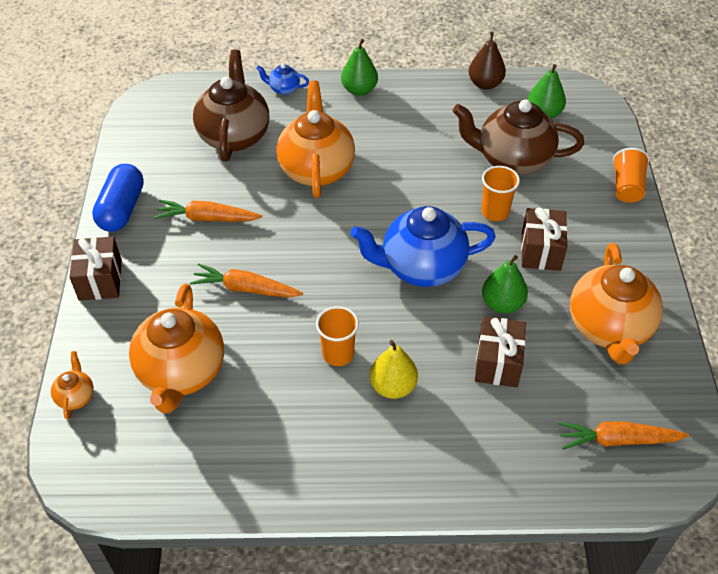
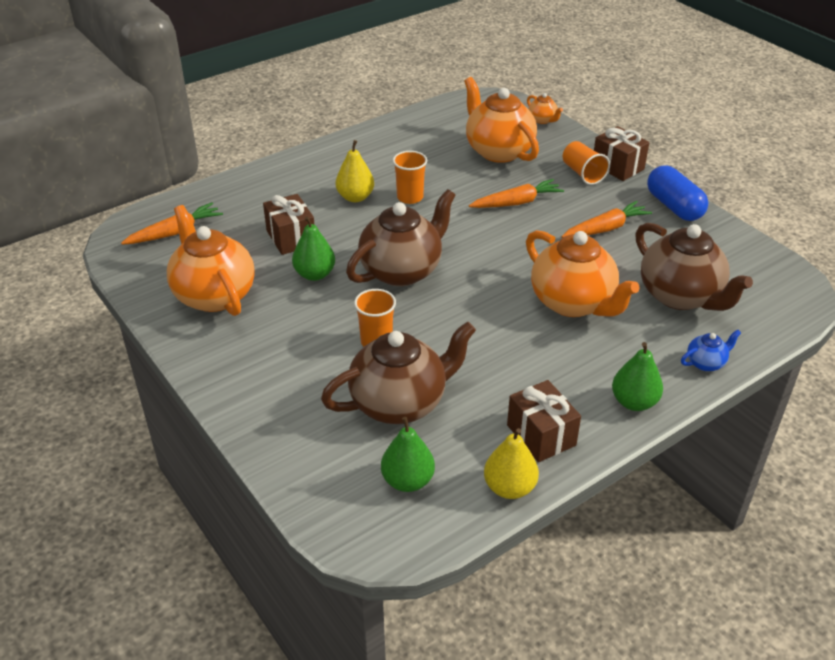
camera: 145 degrees right, 10 degrees down
(421, 267) = (402, 271): blue teapot -> brown teapot
(485, 84) = (509, 488): brown pear -> yellow pear
(540, 251) = (309, 327): brown gift -> brown gift (541, 435)
(627, 187) = (257, 432): orange cup -> orange cup (582, 173)

